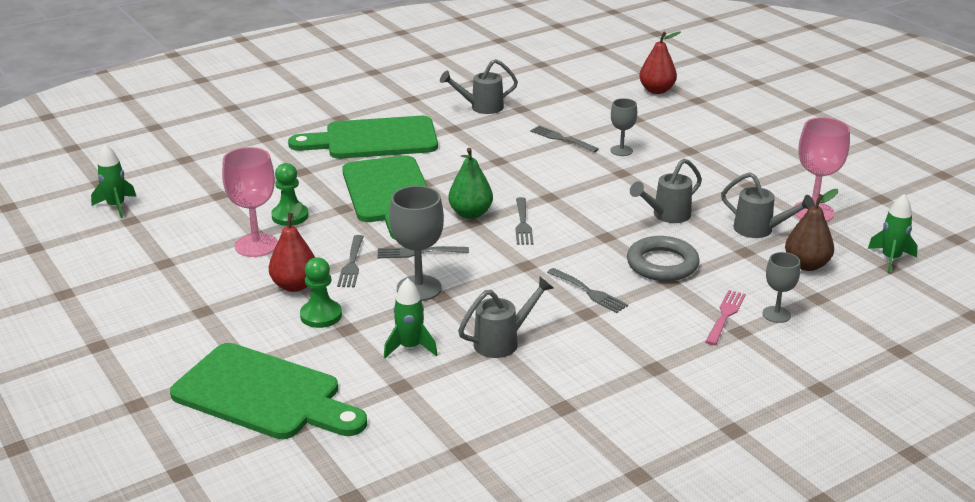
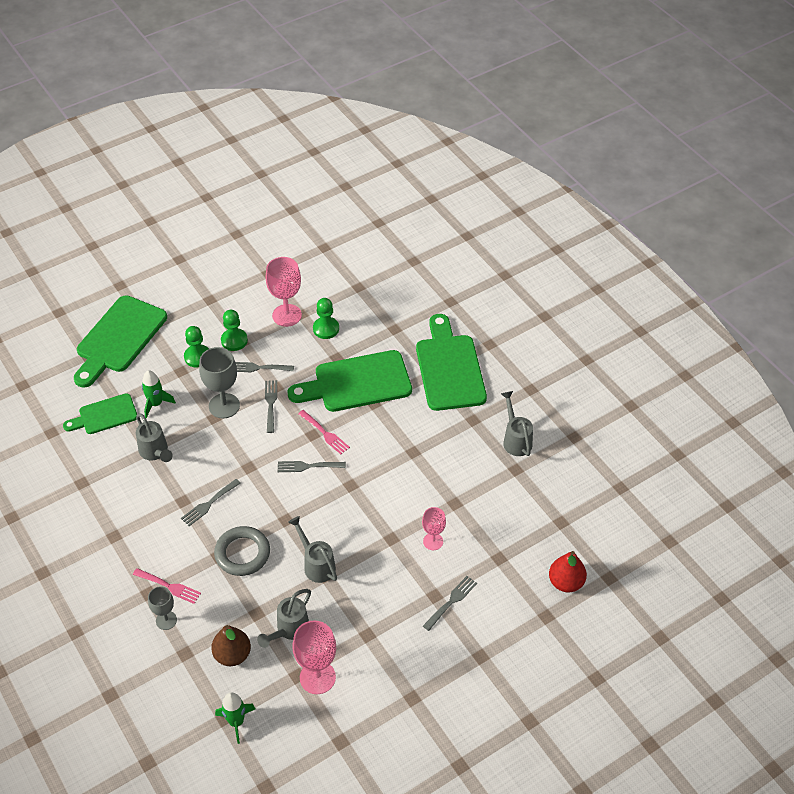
camera: 90 degrees right, 20 degrees up
(116, 206) = (343, 237): green rocket -> none
(295, 285) = (234, 340): red pear -> green pawn
(429, 396) = (104, 415): none -> green cutting board
(470, 214) = (325, 433): green pear -> pink fork
(561, 139) = (455, 497): grey fork -> grey fork (451, 601)
(621, 150) = (433, 541): grey goblet -> pink goblet

